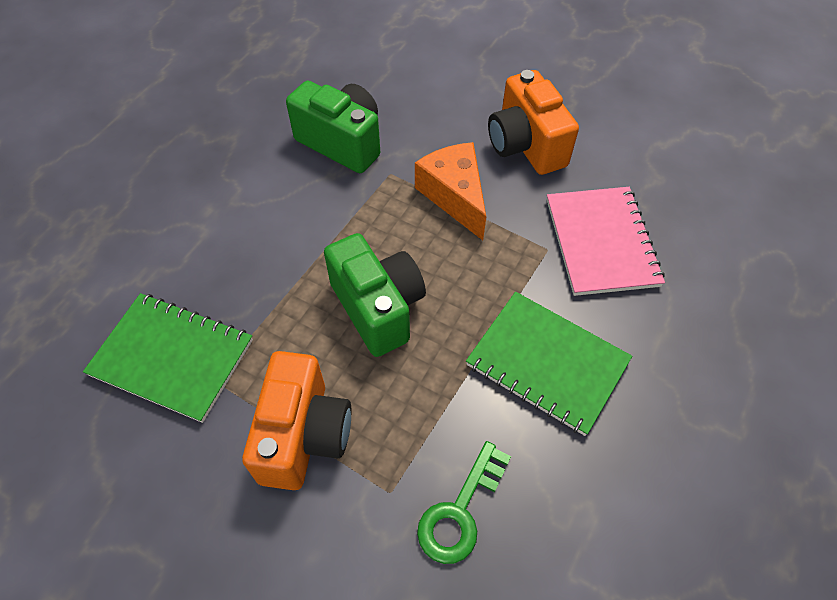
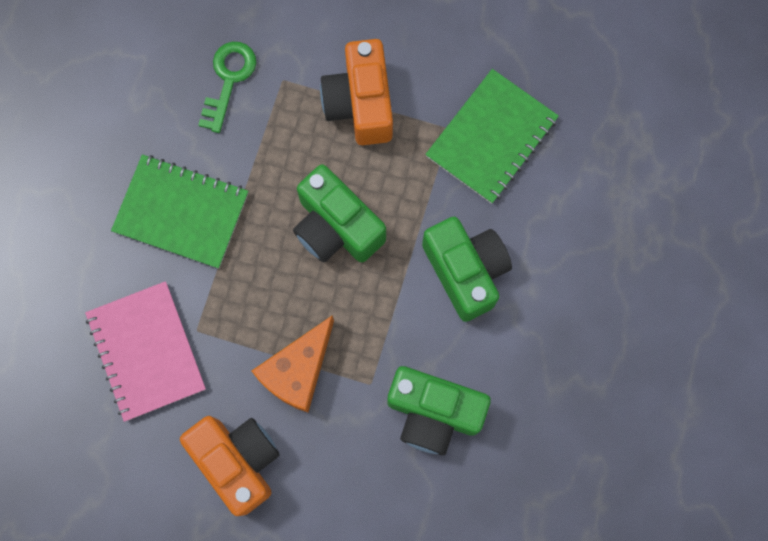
camera: 165 degrees right, 20 degrees up
(172, 357) = (491, 138): green notebook -> green notebook turned 60 degrees counterclockwise
(263, 239) = (466, 271): none -> green camera
(454, 196) = (298, 371): orange cheese -> orange cheese turned 75 degrees clockwise

